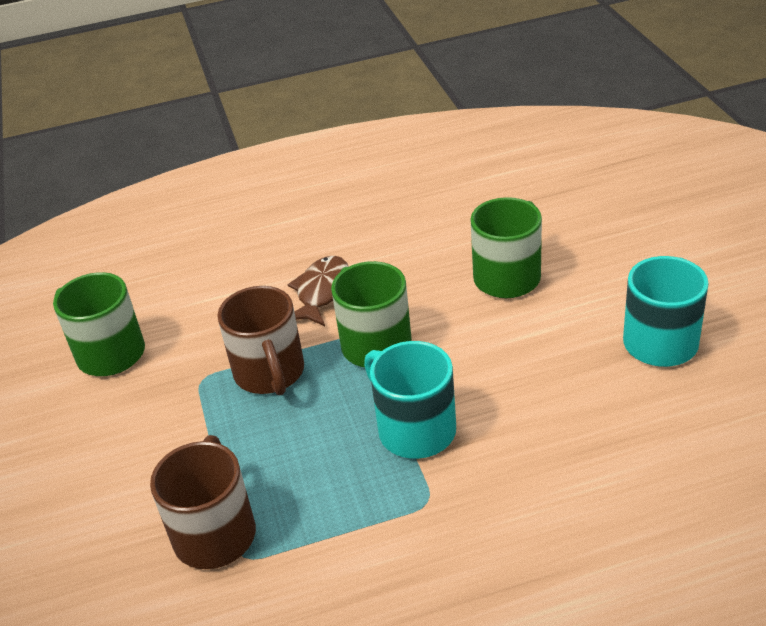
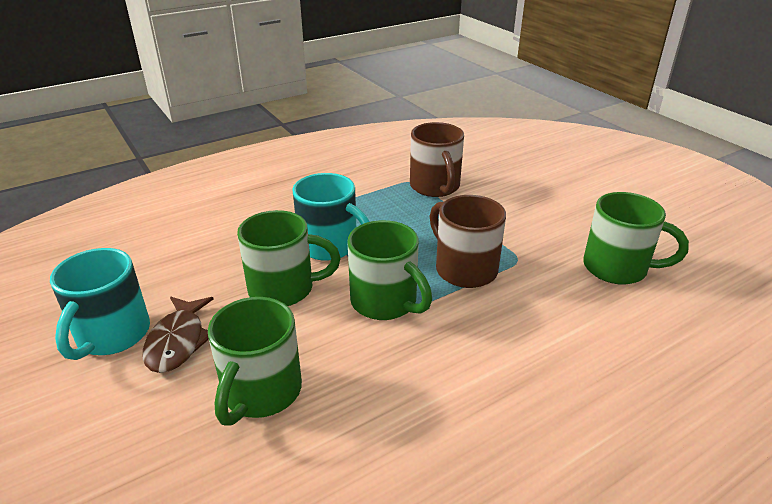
camera: 160 degrees right, 5 degrees down
(321, 292) = (466, 348): brown fish -> brown fish (178, 341)
(480, 373) = (284, 289): none -> green mug

